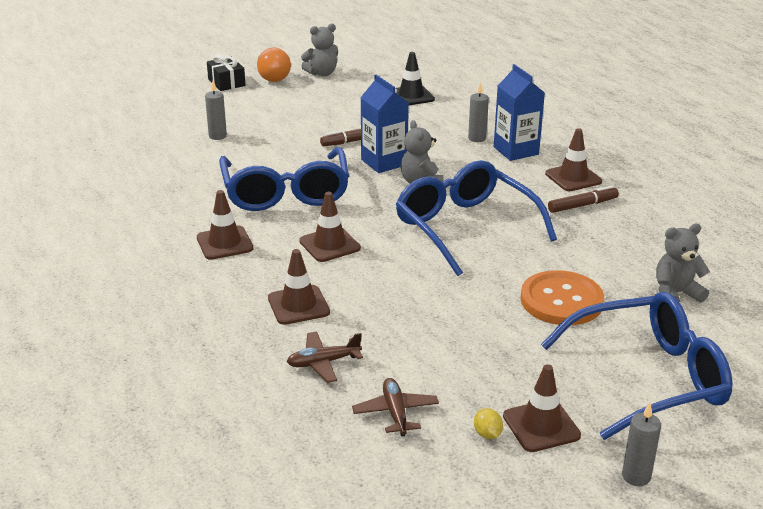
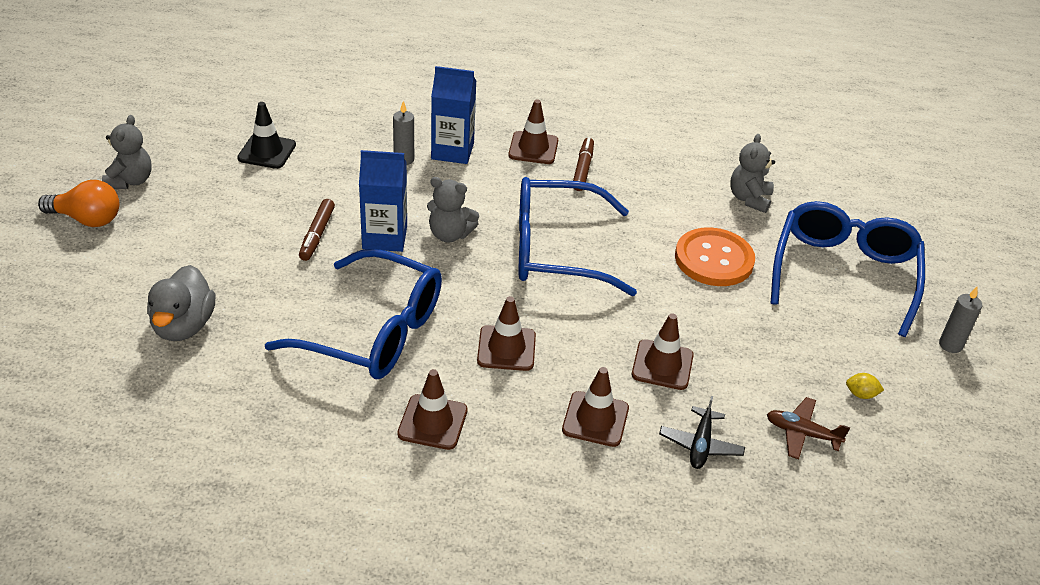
camera: 60 degrees left, 10 degrees up
(217, 136) = (184, 326): grey candle -> grey duck
(226, 82) = (51, 259): black gift -> none
(323, 362) = (700, 445): brown plane -> black plane
(541, 426) = (868, 360): brown traffic cone -> brown traffic cone (662, 365)

